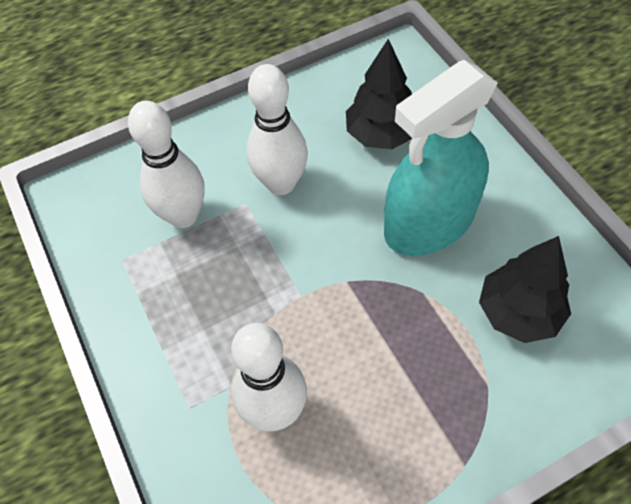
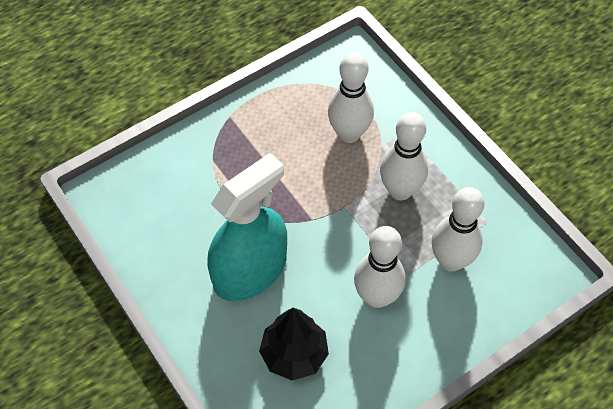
camera: 170 degrees right, 0 degrees up
(220, 311) = (400, 190): none -> white bowling pin
(518, 312) = (187, 207): black tree -> none

